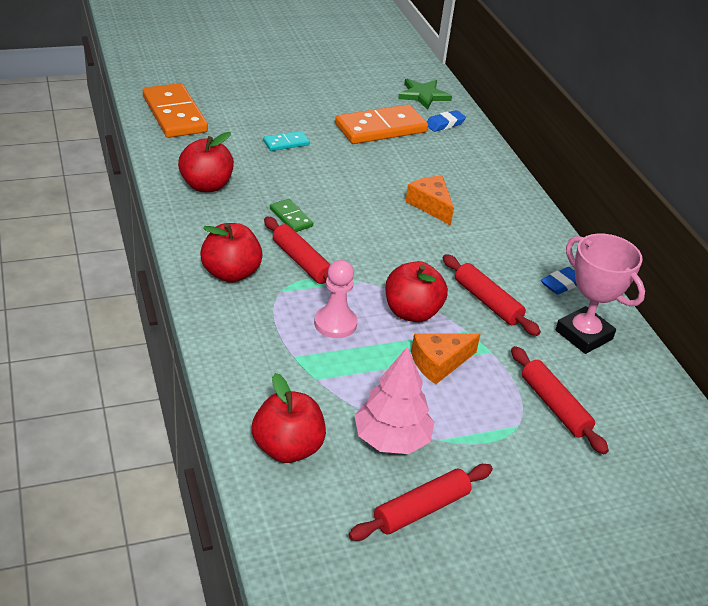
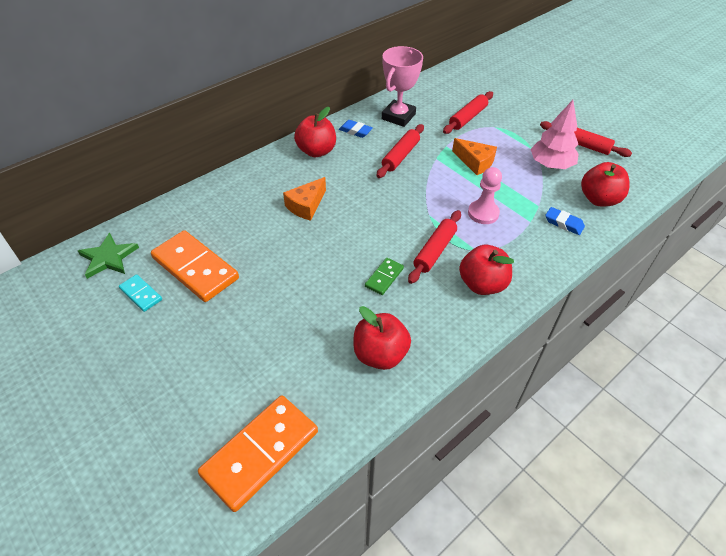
camera: 110 degrees left, 10 degrees up
(286, 143) = (265, 326): turquoise domino -> turquoise domino (141, 294)
(412, 312) = (440, 184): red apple -> red apple (316, 151)
(444, 124) = (163, 229): blue eraser -> blue eraser (563, 223)

